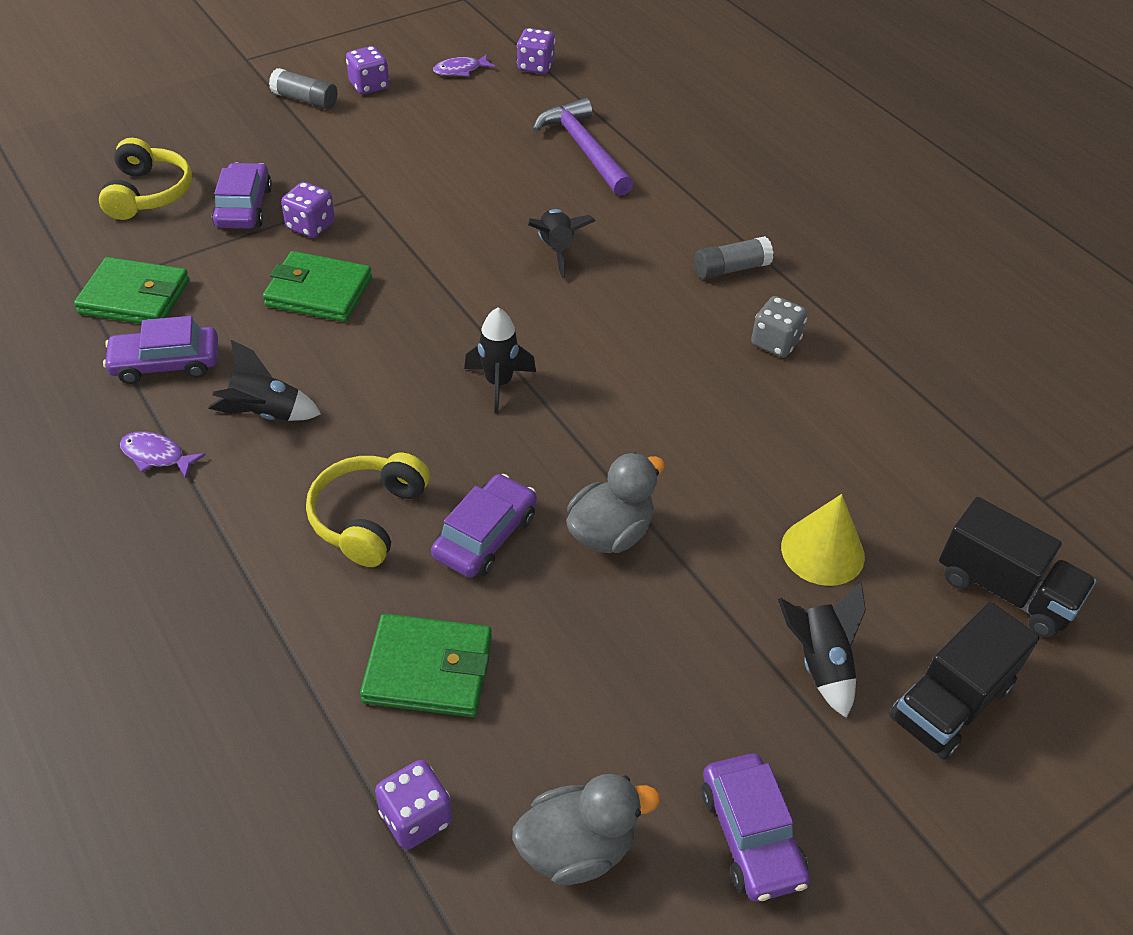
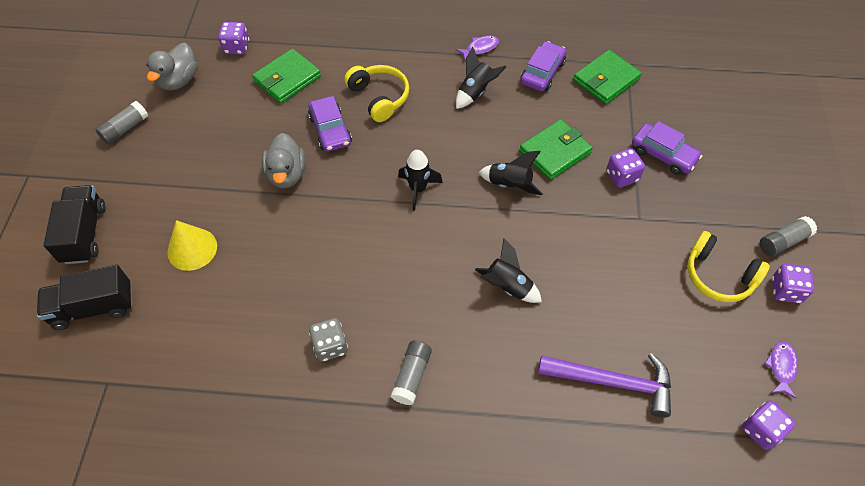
camera: 130 degrees right, 10 degrees up
(148, 193) = (706, 119): yellow headphones -> yellow headphones (718, 275)
(751, 835) = (125, 129): purple car -> grey glue stick
(819, 663) = (151, 201): black rocket -> black rocket (509, 185)

